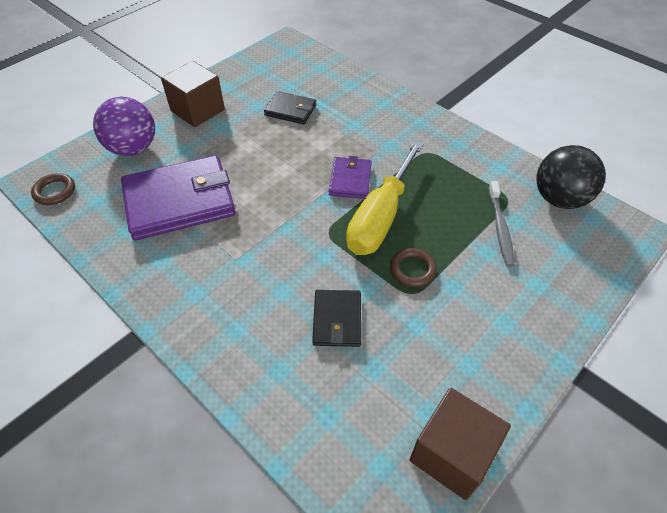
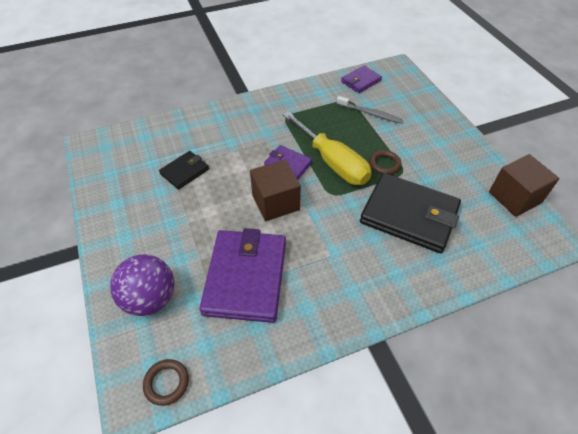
camera: 65 degrees left, 0 degrees up
(197, 110) = (133, 234): brown cube -> brown cube (275, 202)
(337, 320) = (409, 215): black wallet -> black wallet, size x1.96
(559, 199) = (361, 81): black ball -> purple wallet

